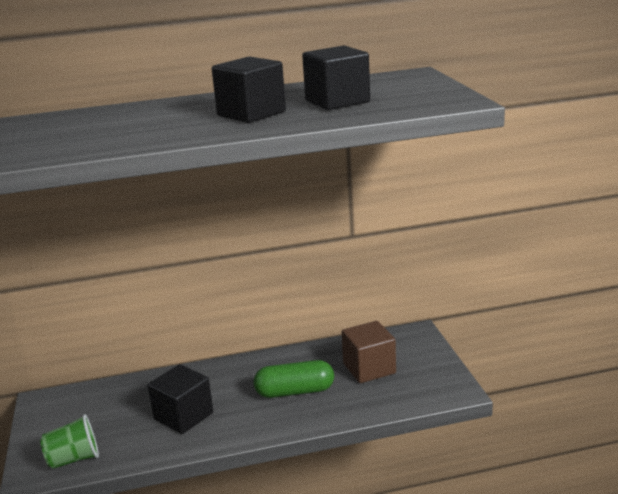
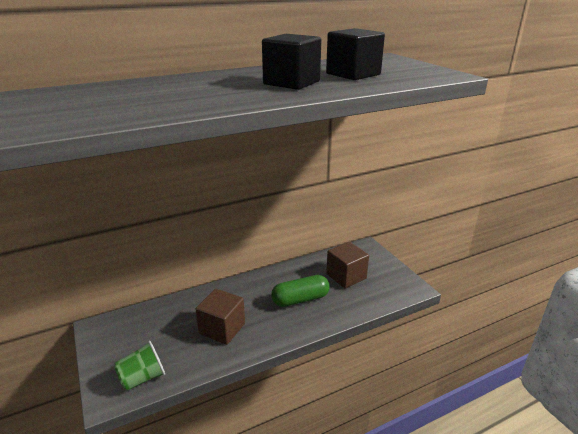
camera: 15 degrees left, 5 degrees up
(183, 416) = (222, 328): black cube -> brown cube

